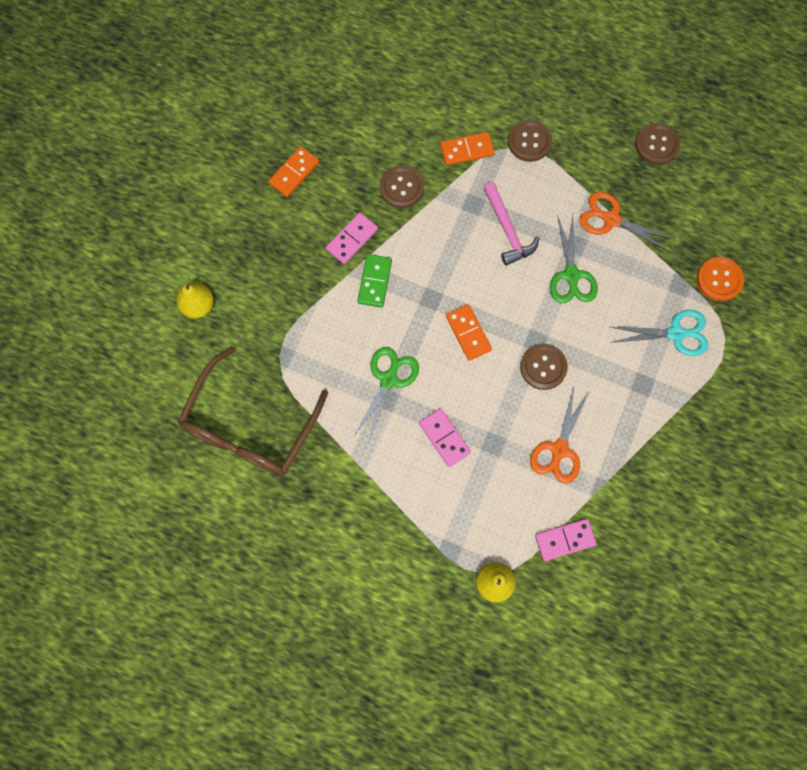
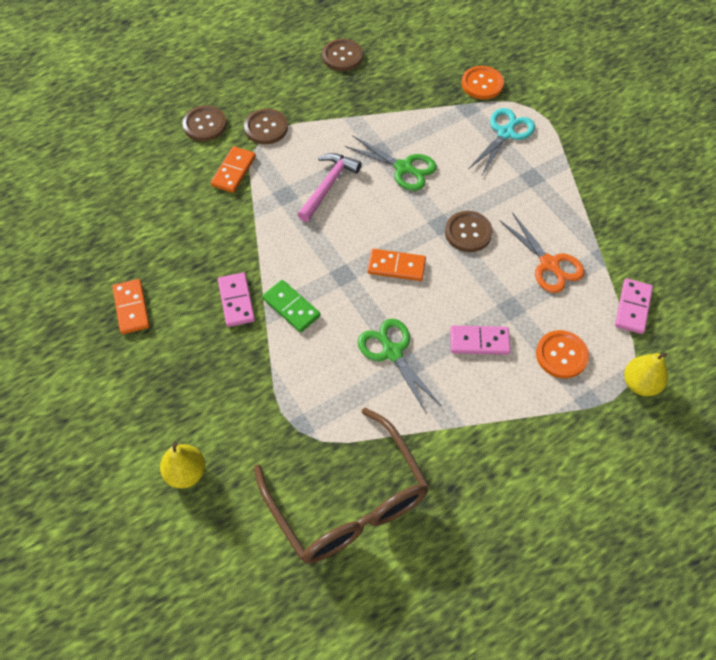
camera: 55 degrees left, 15 degrees down
(401, 187) = (223, 235): brown button -> brown button (205, 125)
(477, 507) = (561, 355): none -> orange button
(507, 230) = (328, 186): pink hammer -> pink hammer turned 75 degrees counterclockwise
(611, 219) = (378, 117): orange scissors -> none

